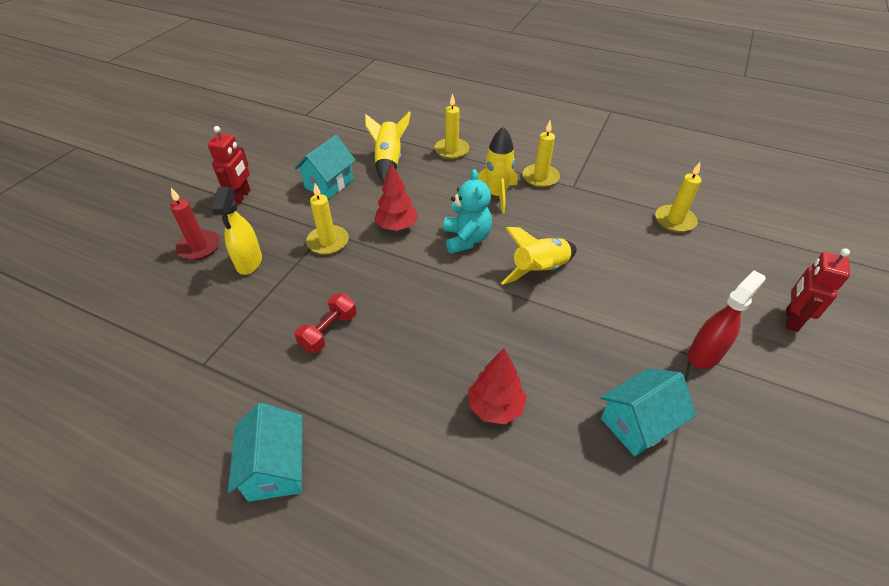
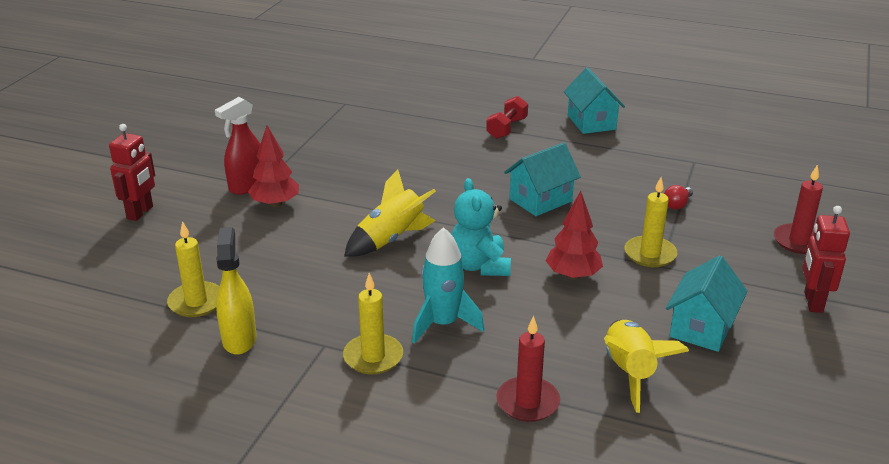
camera: 175 degrees right, 15 degrees down
(249, 262) = (725, 230): yellow spray bottle -> yellow spray bottle (239, 339)
(268, 296) = (677, 205): none -> red light bulb
(329, 331) = (598, 184): red dumbbell -> red dumbbell (507, 128)
(451, 150) = (528, 402): yellow candle -> red candle
(495, 407) = (438, 152): red tree -> red tree (275, 204)
(496, 195) = (443, 324): yellow rocket -> turquoise rocket
(637, 423) = (327, 149): turquoise house -> turquoise house (540, 200)

